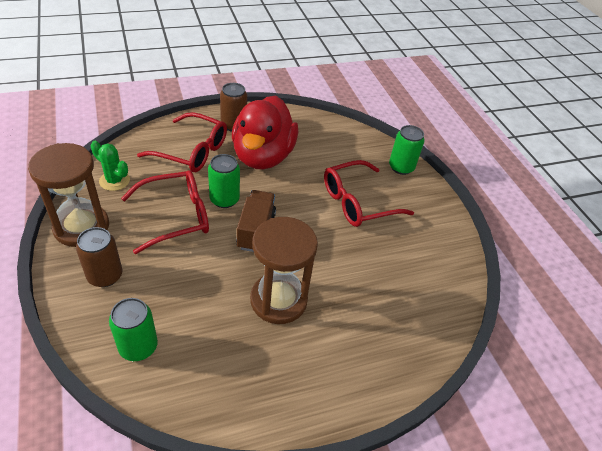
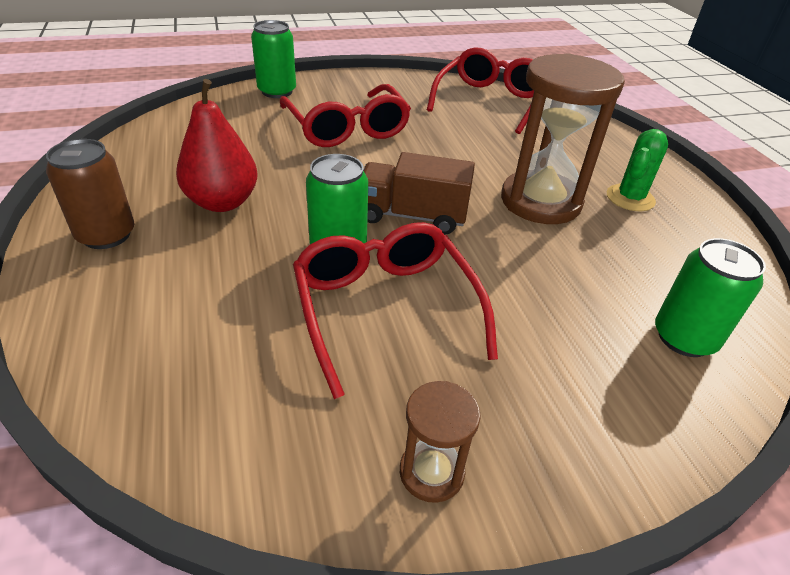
camera: 85 degrees left, 5 degrees down
(81, 227) = (431, 472): brown hourglass -> brown hourglass, size x0.48
(105, 276) = (560, 403): brown can -> none
(114, 181) = (263, 427): green cactus -> green cactus (630, 198)
(193, 152) = (182, 292): red glasses -> red glasses (490, 100)
(263, 156) = (222, 202): red duck -> red pear

